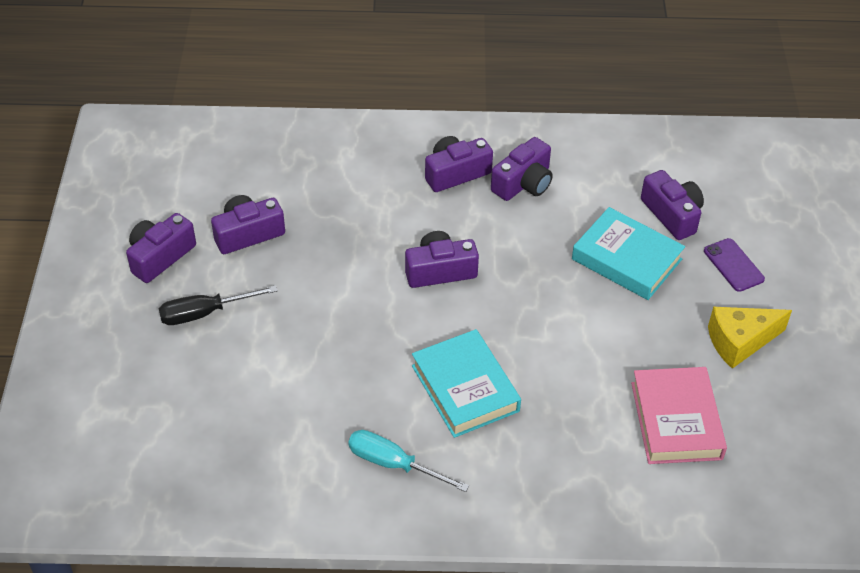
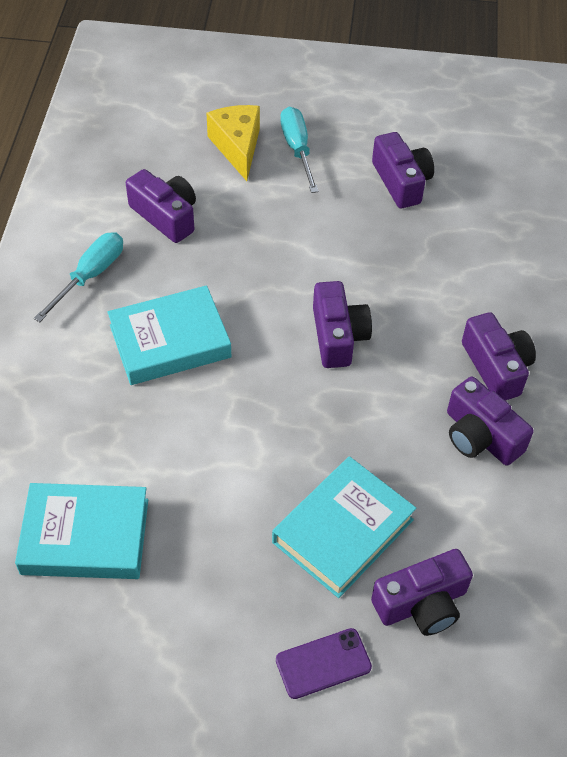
camera: 95 degrees right, 5 degrees up
(160, 257) = (373, 120): purple camera -> purple camera (166, 216)
(205, 313) = (297, 149): black screwdriver -> turquoise screwdriver
(676, 420) = (85, 536): pink book -> turquoise book
(739, 342) = (190, 638): yellow cheese -> yellow cheese (237, 147)

